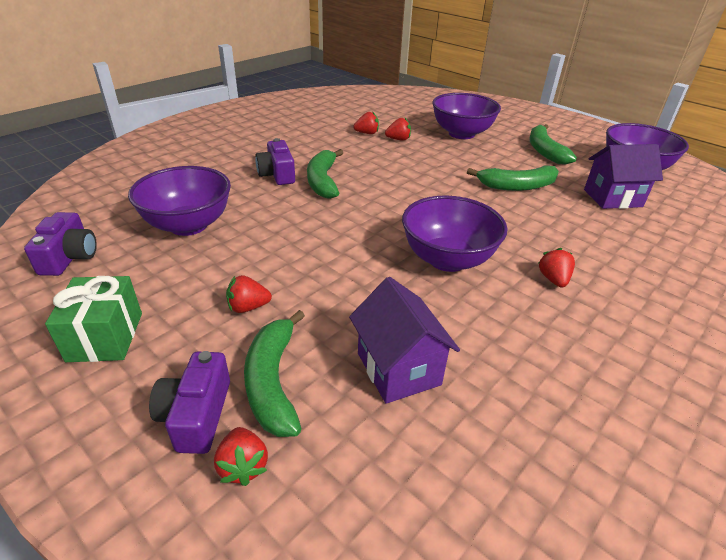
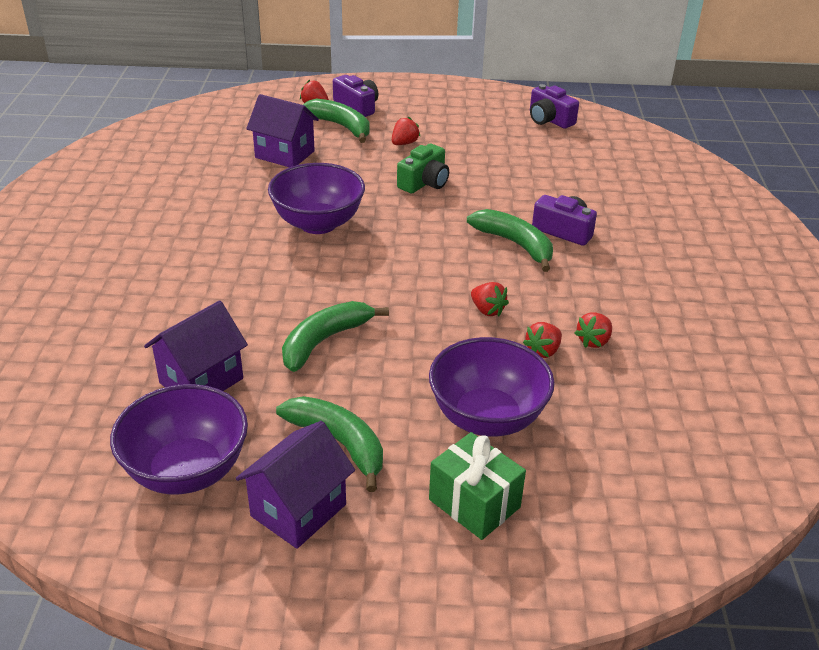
camera: 140 degrees right, 0 degrees up
(105, 336) = (448, 107): green gift -> green gift (474, 503)
(188, 225) = (531, 162): purple bowl -> none
(305, 252) = (424, 182): none -> green camera
(553, 279) = (223, 245): red strawberry -> red strawberry (487, 310)
(580, 142) = (298, 510): none -> purple house

